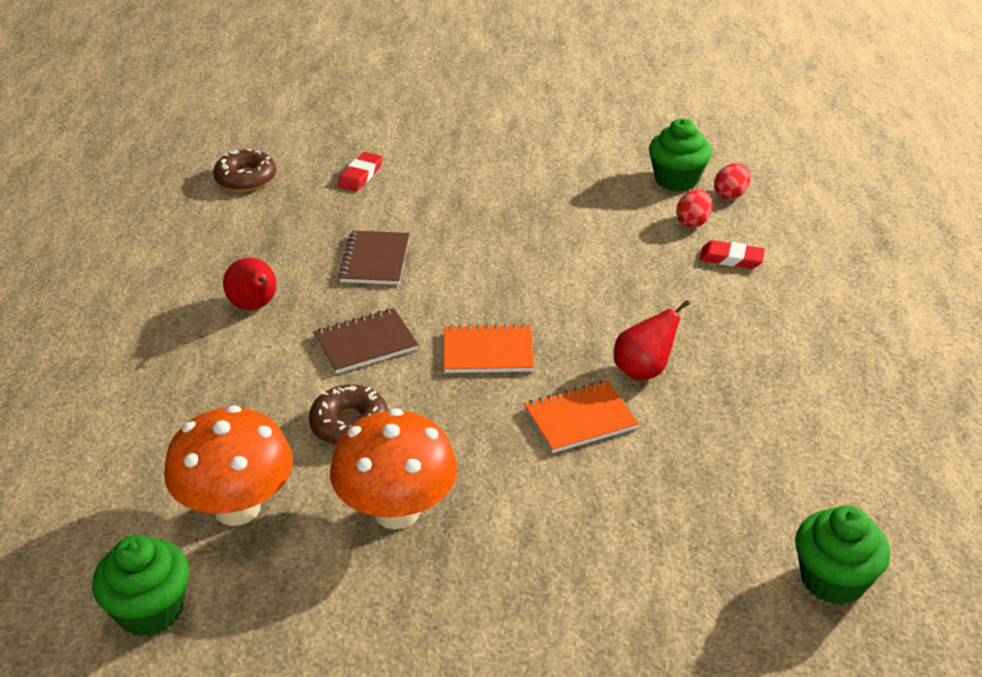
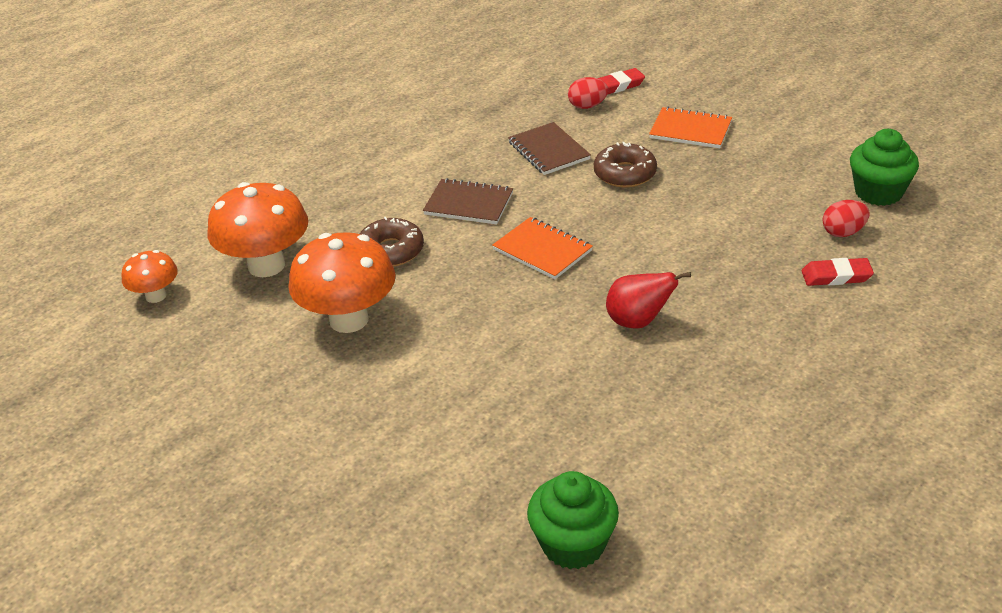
camera: 45 degrees right, 0 degrees up
(150, 610) = (156, 296): green cupcake -> orange mushroom
(246, 179) = (534, 57): brown donut -> brown donut (625, 174)
(255, 306) = (431, 147): red pear -> none
(375, 260) = (549, 151): brown notebook -> brown notebook turned 75 degrees counterclockwise
(580, 419) = (544, 329): orange notebook -> orange notebook (690, 130)
(730, 195) = (912, 226): red egg -> red egg (587, 106)
(731, 259) = (836, 276): red eraser -> red eraser turned 60 degrees counterclockwise

